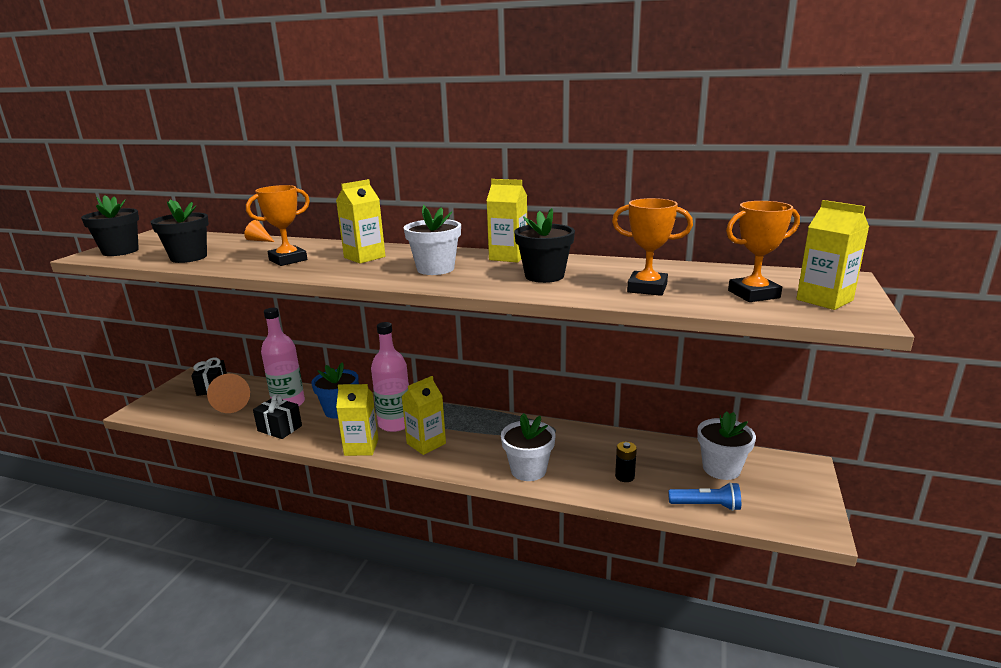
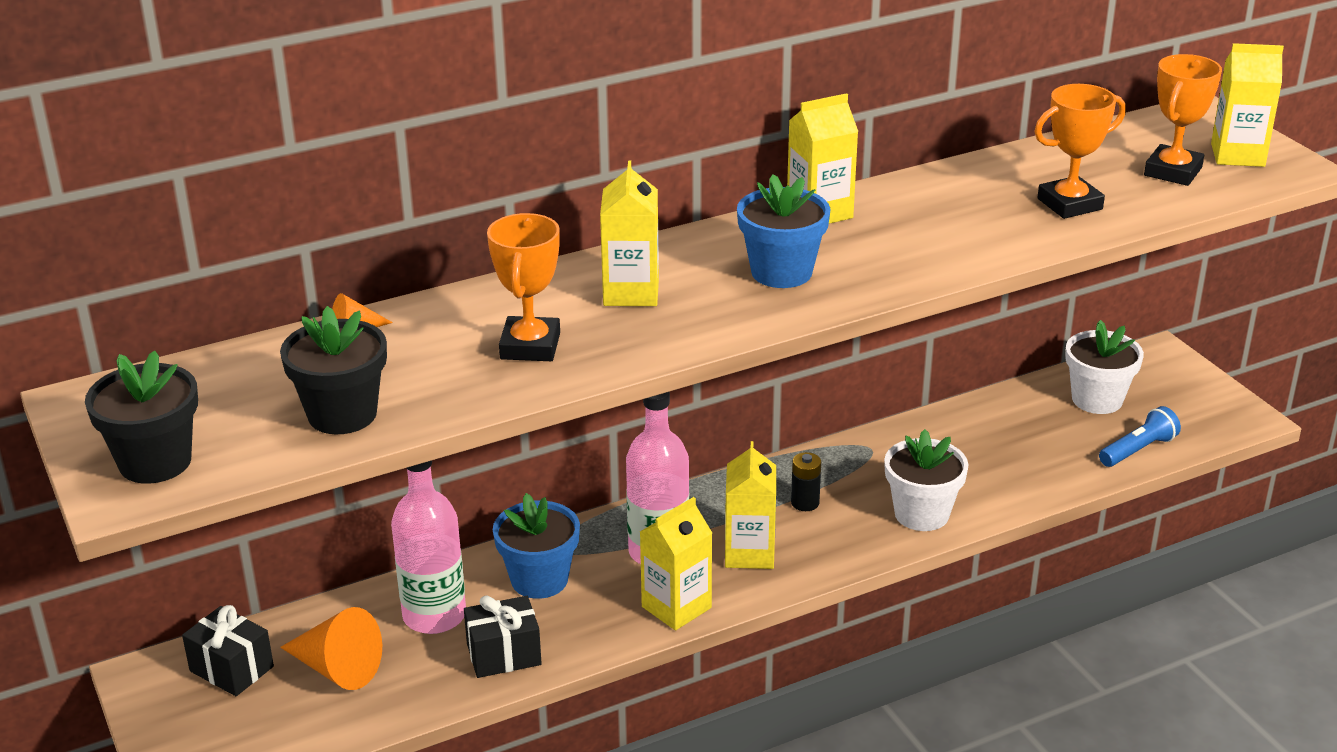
camera: 45 degrees left, 10 degrees up
(435, 269) = (781, 272): white flower pot -> blue flower pot
(544, 276) = (932, 229): black flower pot -> none
(624, 476) = (1025, 462): black battery -> black battery (805, 503)

